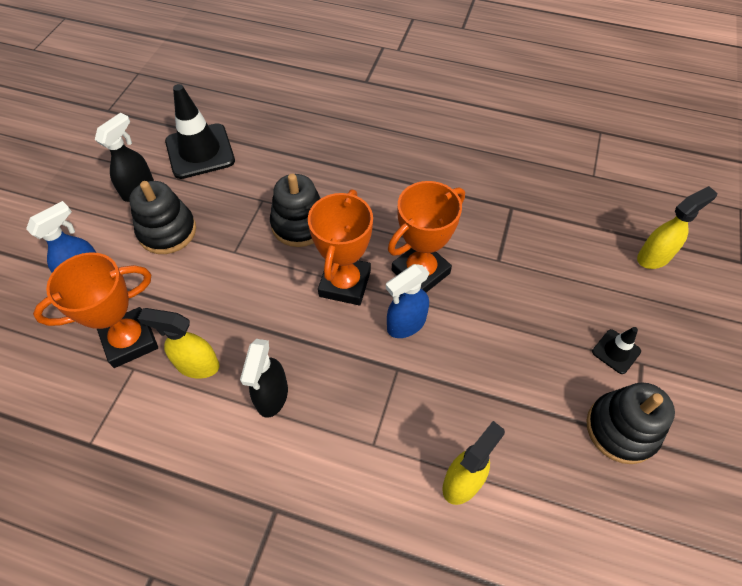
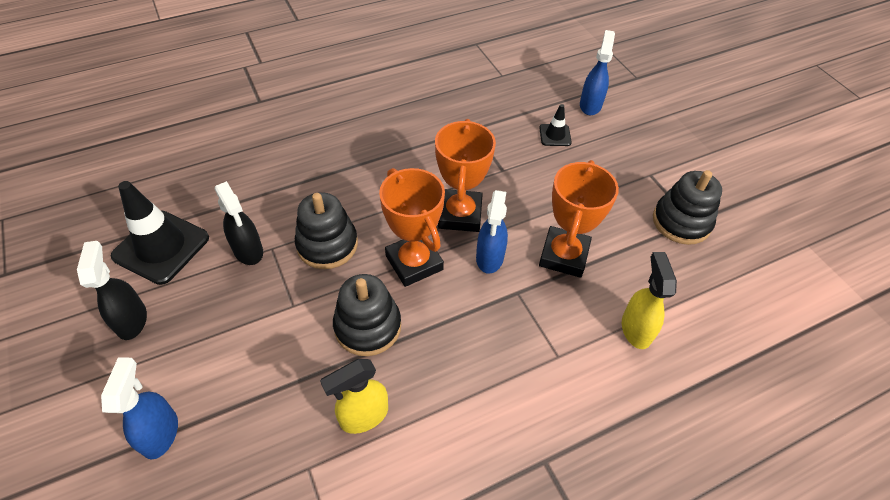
camera: 45 degrees left, 5 degrees down
(130, 340) = (277, 449): orange trophy -> orange trophy (563, 255)
(167, 231) = (207, 334): black stacking toy -> black stacking toy (368, 326)
(272, 396) = (451, 387): black spray bottle -> black spray bottle (248, 251)
(616, 351) = (630, 178): black traffic cone -> black traffic cone (555, 135)
(654, 257) = (590, 105): yellow spray bottle -> blue spray bottle

